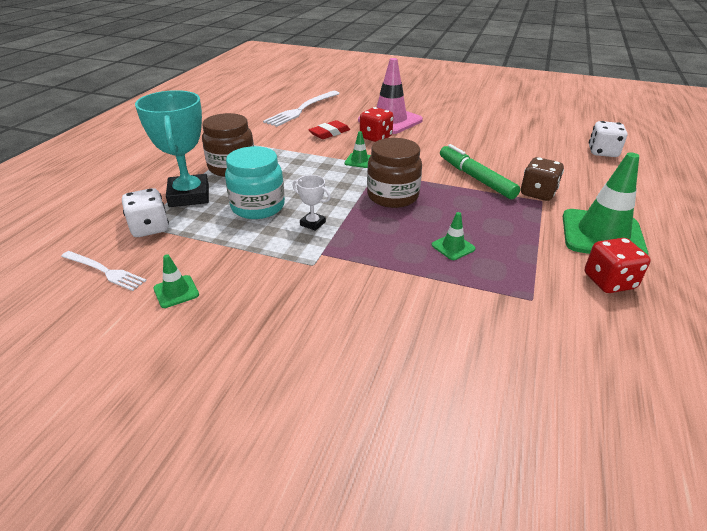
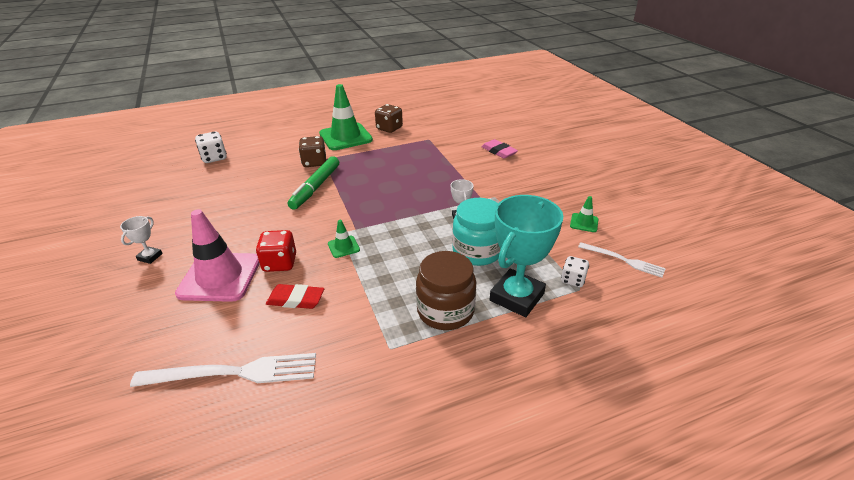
camera: 130 degrees left, 0 degrees up
(104, 271) = (623, 260): white fork -> white fork turned 135 degrees clockwise
(150, 228) = (573, 280): white dice -> white dice, size x0.66
(392, 196) = (384, 206): brown jar -> none
(414, 345) = (499, 151): none -> pink eraser
(445, 109) = (150, 257): none -> white trophy
(453, 247) = (415, 167): green traffic cone -> none
(609, 281) = (389, 128): red dice -> brown dice

